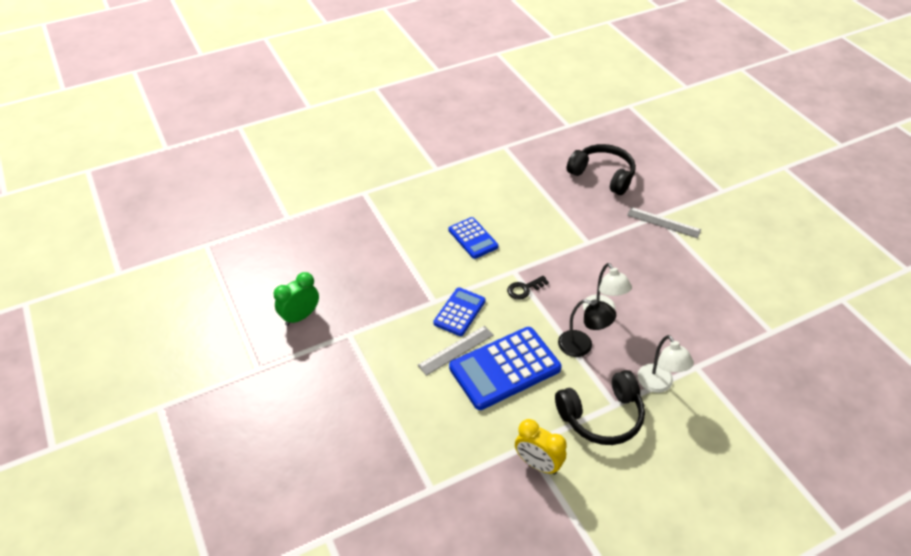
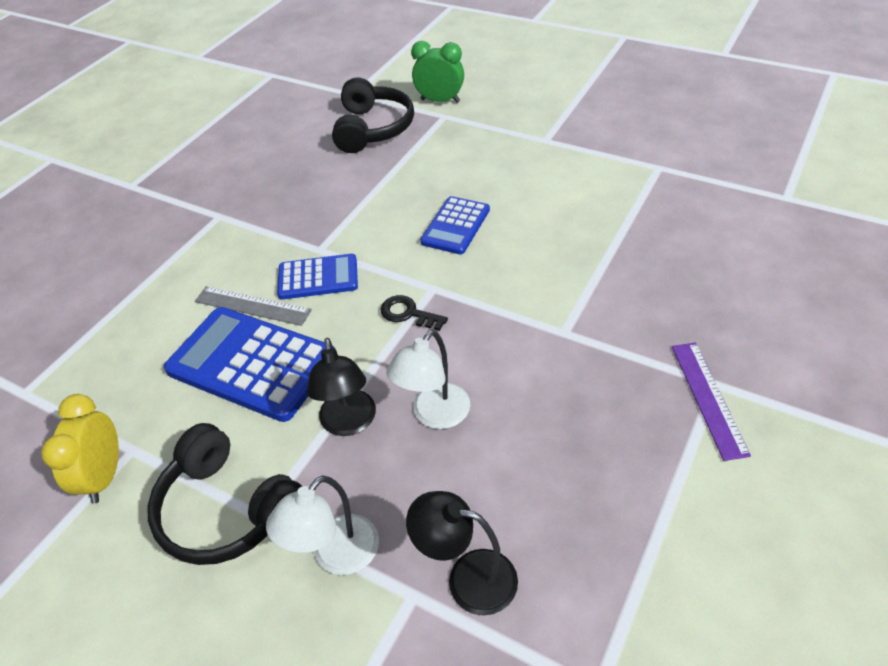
camera: 60 degrees right, 0 degrees up
(300, 316) = (219, 173): green clock -> green clock (440, 101)
(603, 175) = (727, 280): black headphones -> black headphones (373, 129)
(663, 222) = (708, 398): grey ruler -> purple ruler
(699, 344) = (468, 577): none -> black lamp

